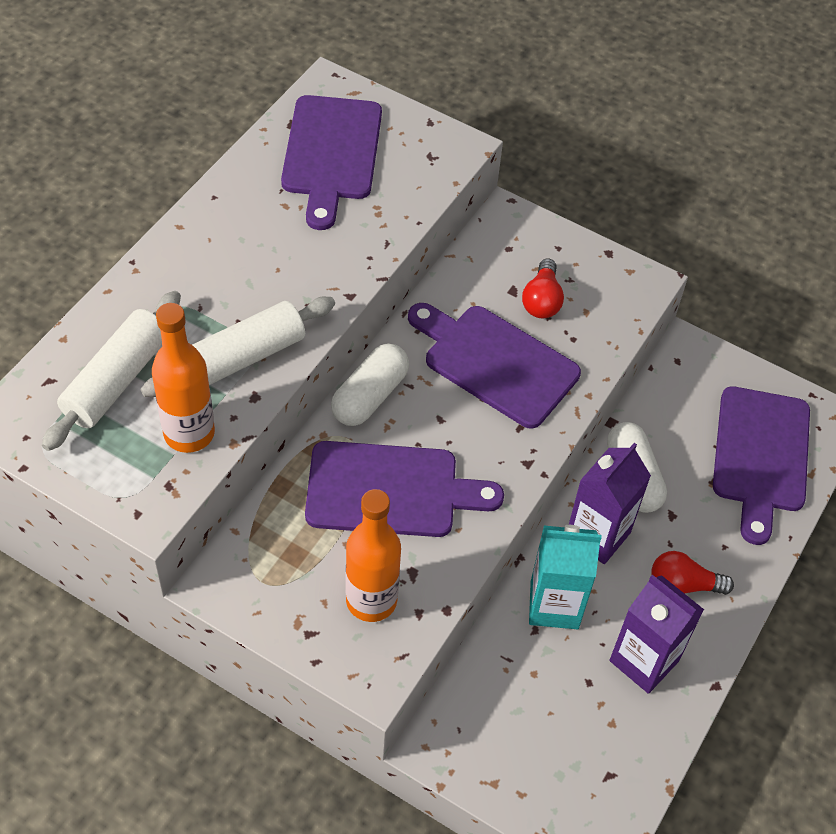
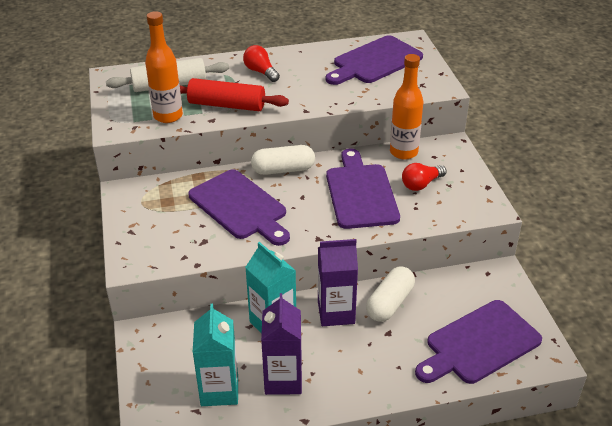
camera: 50 degrees right, 15 degrees down
(241, 358) = (226, 105): white rolling pin -> red rolling pin
(371, 600) = (172, 238): orange bottle -> orange bottle (403, 152)
(602, 732) = (219, 390): none -> turquoise carton
(683, 585) = (351, 365): red light bulb -> red light bulb (260, 72)

